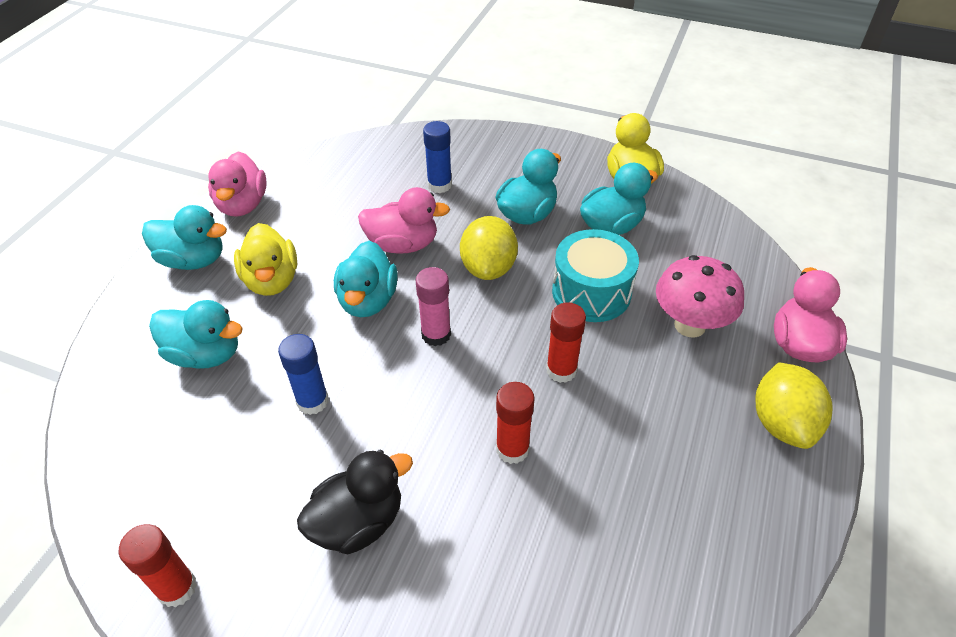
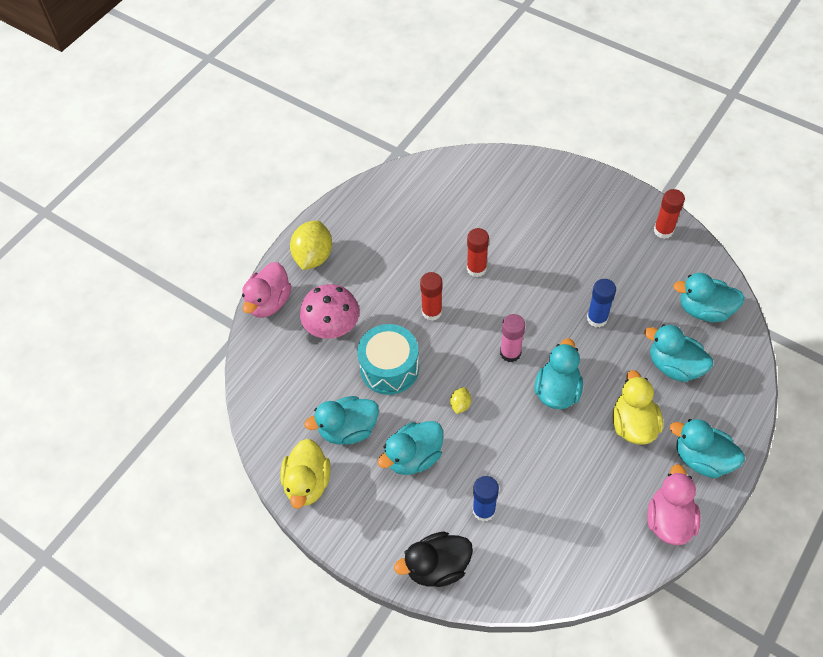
camera: 165 degrees left, 10 degrees up
(139, 443) = (704, 310): none -> turquoise duck
(358, 522) = (569, 245): black duck -> black duck (437, 567)
(403, 244) = (525, 442): pink duck -> none
(488, 268) = (460, 405): yellow lemon -> yellow lemon, size x0.46

